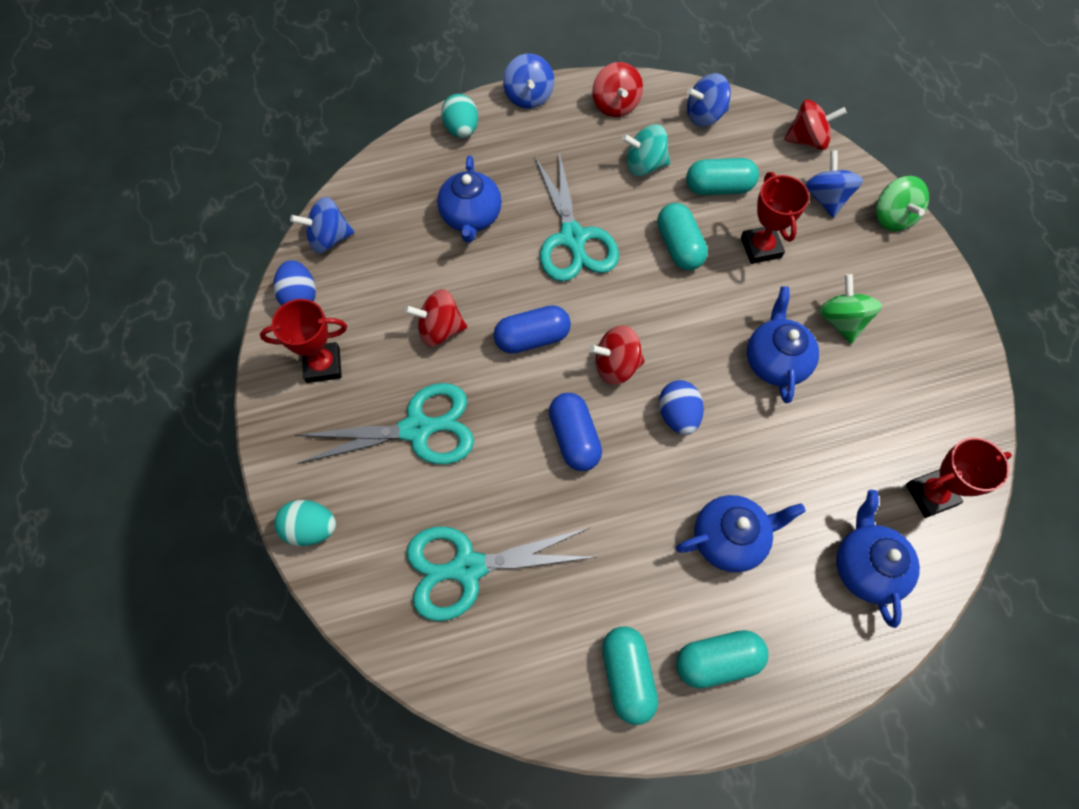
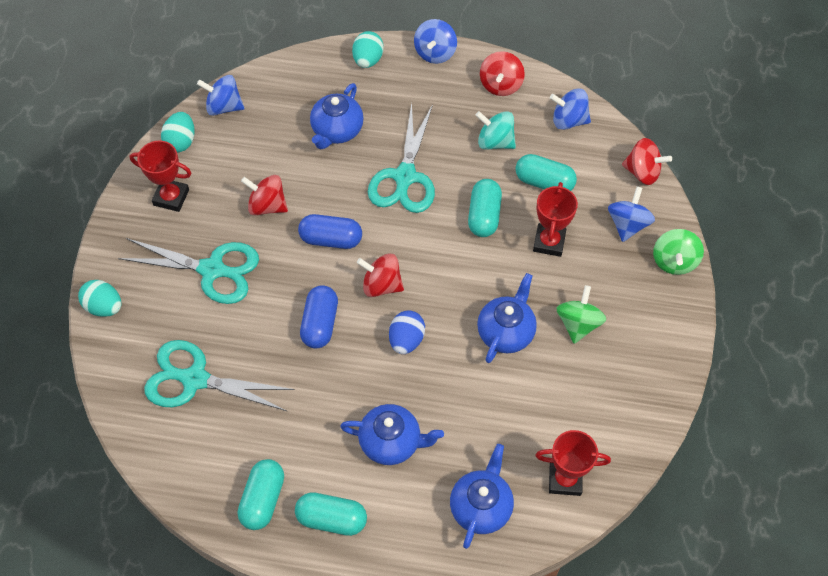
camera: 25 degrees right, 5 degrees down
(300, 296) = (181, 141): blue egg -> turquoise egg

